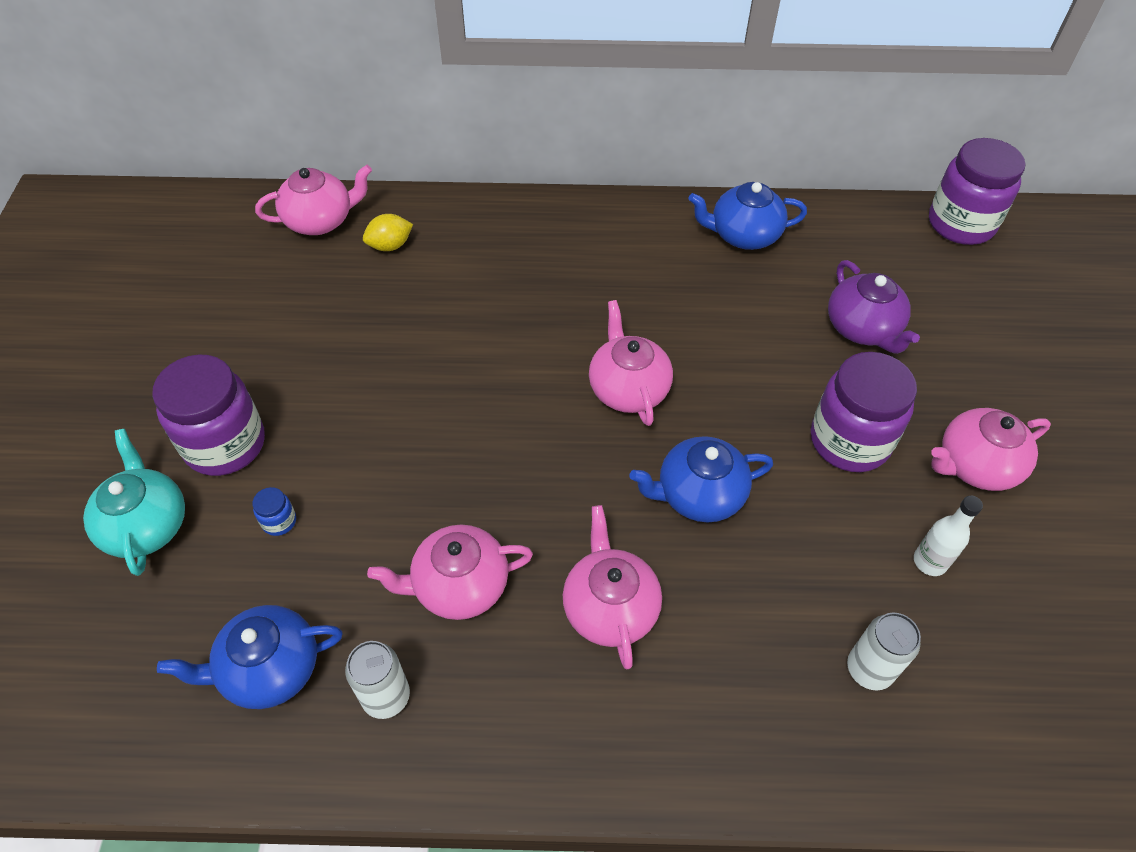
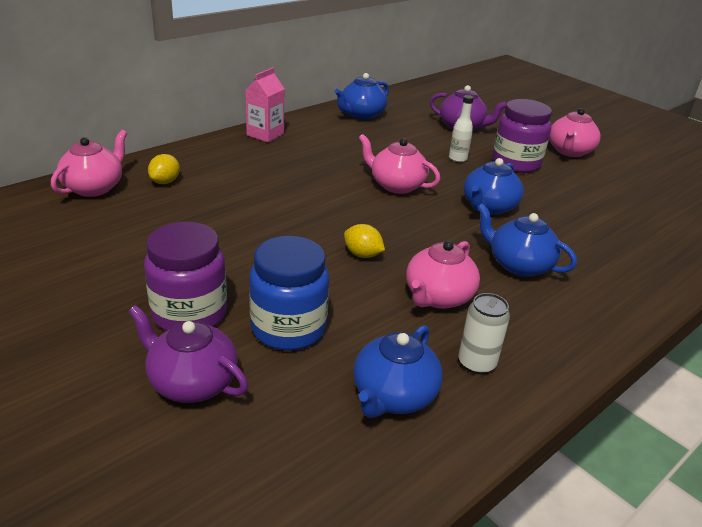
camera: 45 degrees left, 20 degrees down
(147, 525) = (192, 382): turquoise teapot -> purple teapot
(279, 521) = (288, 328): blue jar -> blue jar, size x2.49
(457, 473) = (362, 254): none -> yellow lemon
(576, 217) = (265, 134): none -> pink carton
(610, 608) = (519, 265): pink teapot -> blue teapot
(869, 669) = (640, 229): white can -> none
(929, 562) = (603, 186): white bottle -> white bottle (457, 158)
(960, 224) = (445, 84): purple jar -> none

